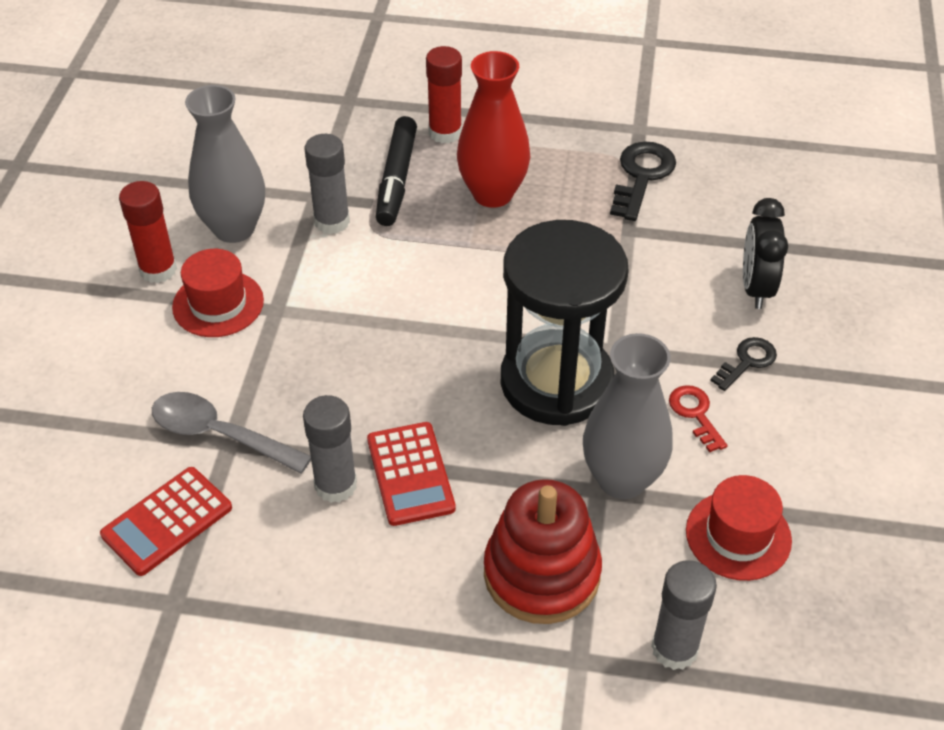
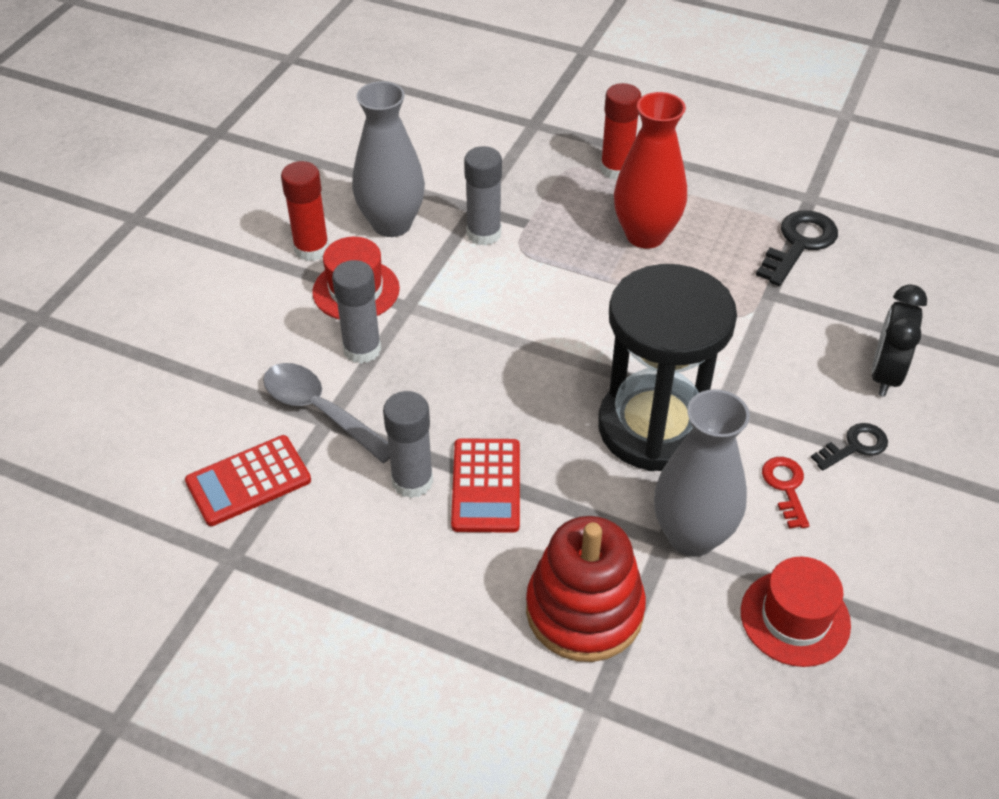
camera: 15 degrees right, 0 degrees up
(396, 179) = (557, 205): black marker -> none
(674, 649) = (696, 716): grey glue stick -> grey glue stick (362, 349)

